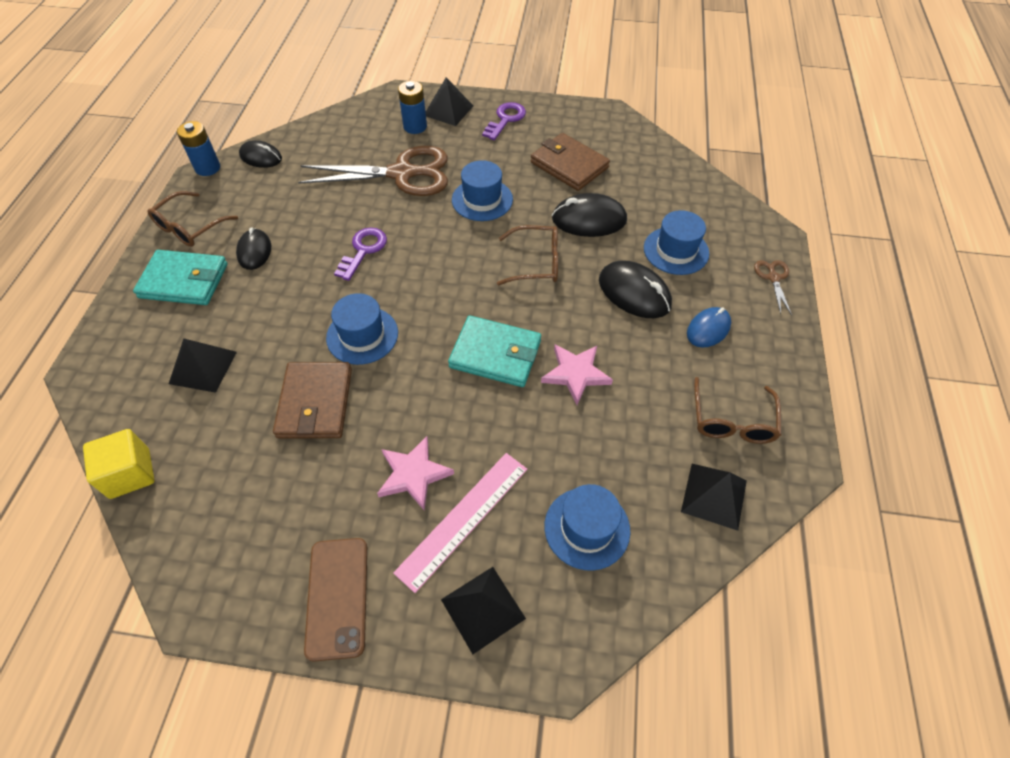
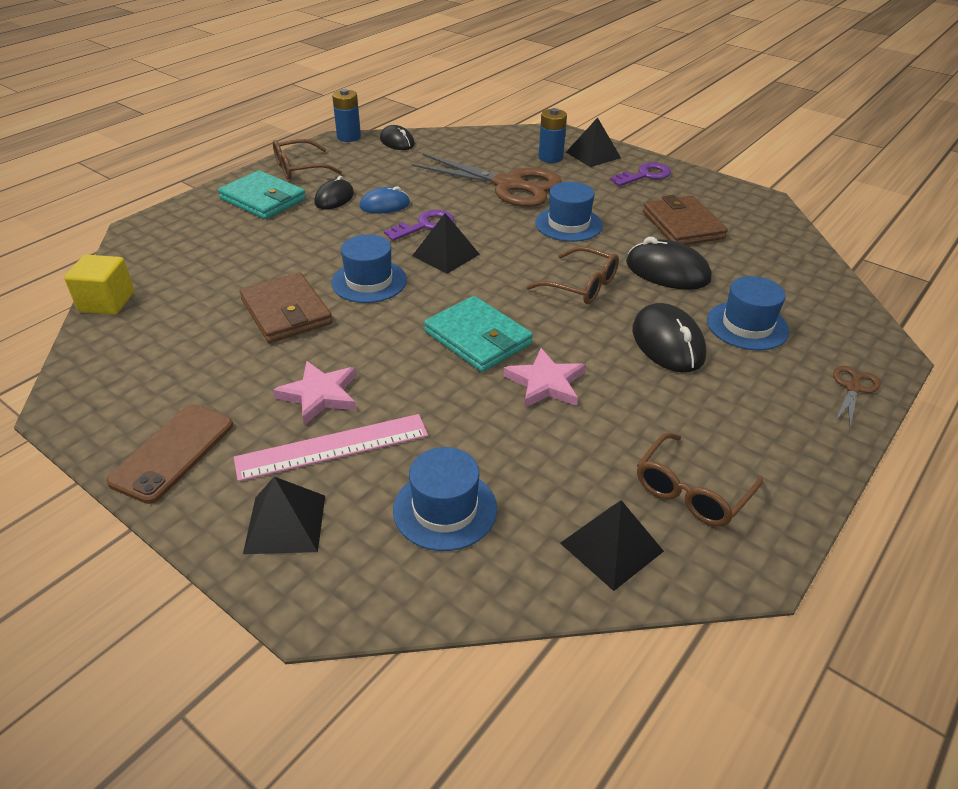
camera: 30 degrees right, 15 degrees down
(203, 367) = (223, 257): black pyramid -> black pyramid (446, 255)
(315, 403) = (286, 312): brown wallet -> brown wallet turned 60 degrees counterclockwise
(708, 329) = (730, 402): blue mouse -> blue mouse (385, 205)

